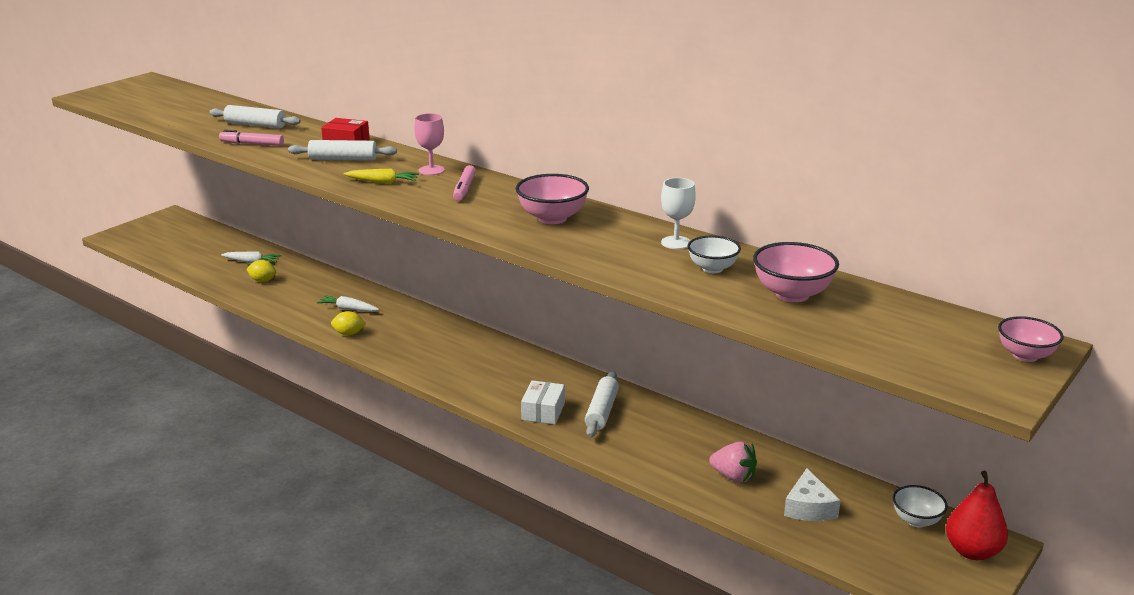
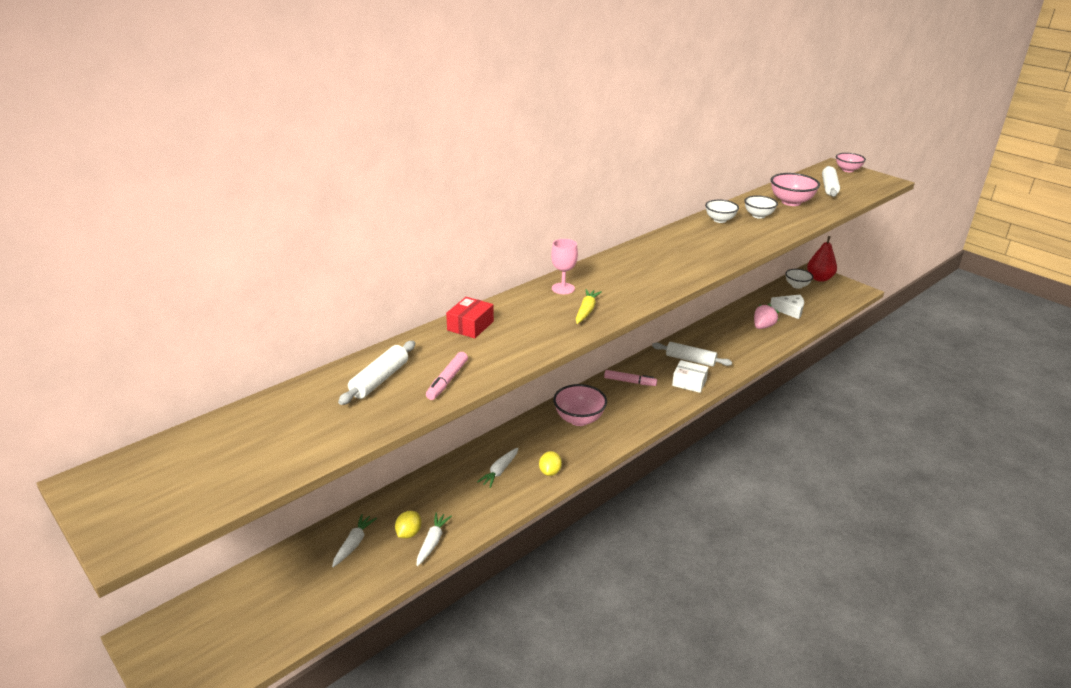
camera: 80 degrees left, 5 degrees up
(250, 291) = (432, 542): none -> white carrot
(343, 159) = (518, 328): white rolling pin -> white rolling pin (829, 187)
(464, 189) = (611, 278): pink marker -> pink marker (630, 382)
(552, 218) = (676, 251): pink bowl -> pink bowl (579, 419)
(676, 243) = (720, 220): white goblet -> white bowl

